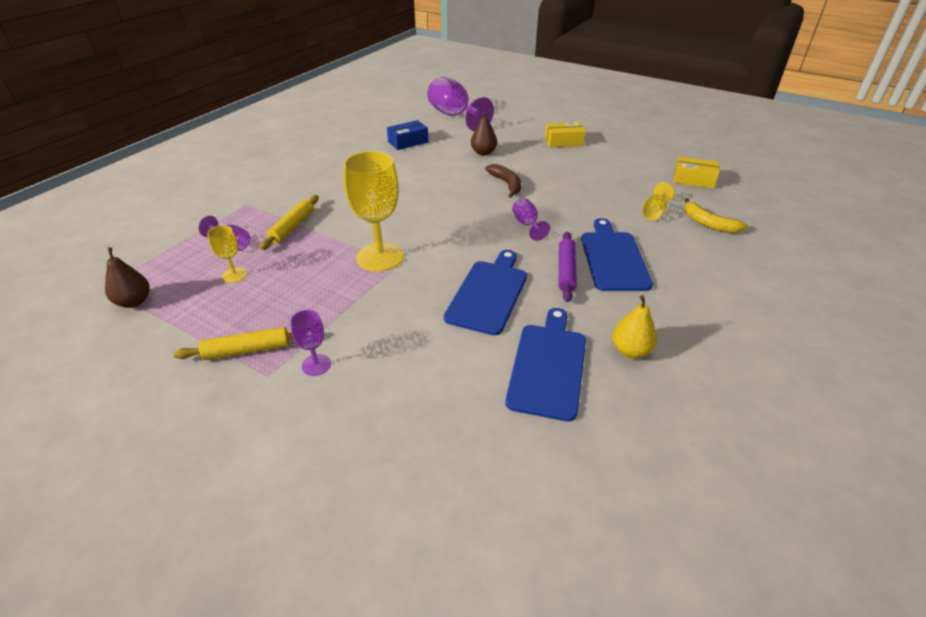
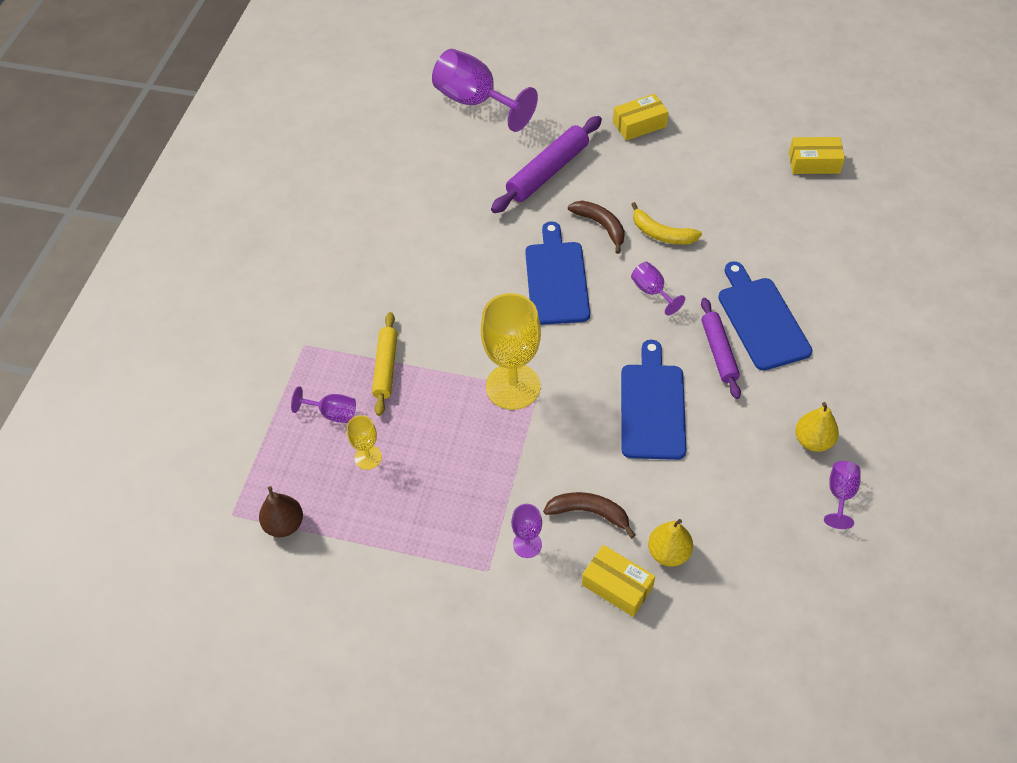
camera: 15 degrees left, 15 degrees up
(247, 350) = (448, 547): yellow rolling pin -> none
(377, 420) = (617, 586): none -> yellow box
(387, 355) = (589, 513): none -> brown banana
(408, 142) = (441, 173): blue box -> none
(444, 406) = (668, 553): none -> yellow pear
(483, 153) = (548, 172): brown pear -> purple rolling pin
(548, 366) = (744, 481): blue cutting board -> blue cutting board (556, 279)
(644, 401) = (840, 494): none -> purple goblet
(654, 212) = (784, 234): yellow goblet -> none
(708, 223) = (846, 237): yellow banana -> yellow banana (662, 234)

